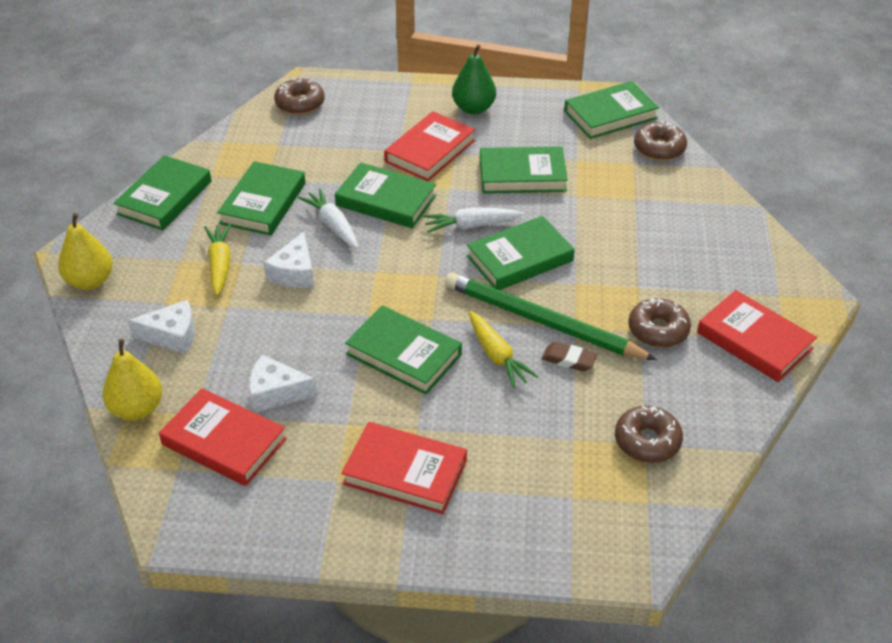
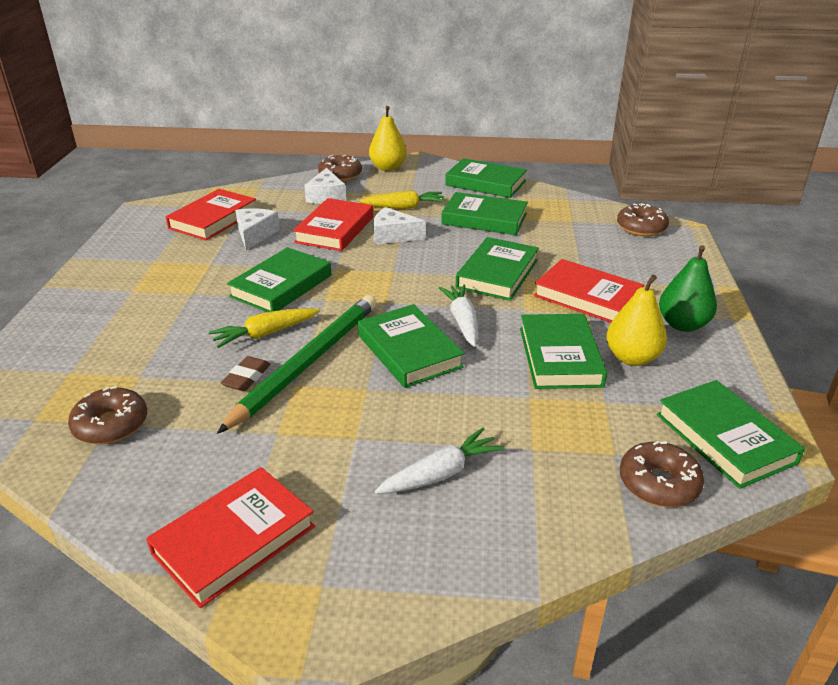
camera: 90 degrees right, 10 degrees down
(137, 409) = (257, 191): yellow pear -> yellow pear (632, 358)
(333, 225) = (457, 249): white carrot -> white carrot (441, 473)
(405, 472) = (146, 288): red book -> red book (335, 230)
(658, 330) = (275, 448): brown donut -> brown donut (340, 175)

